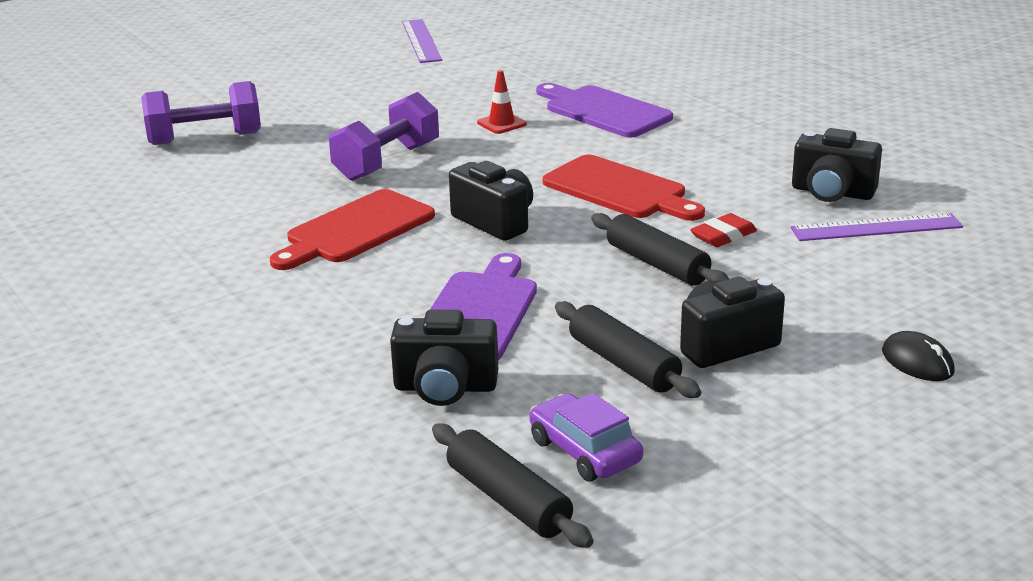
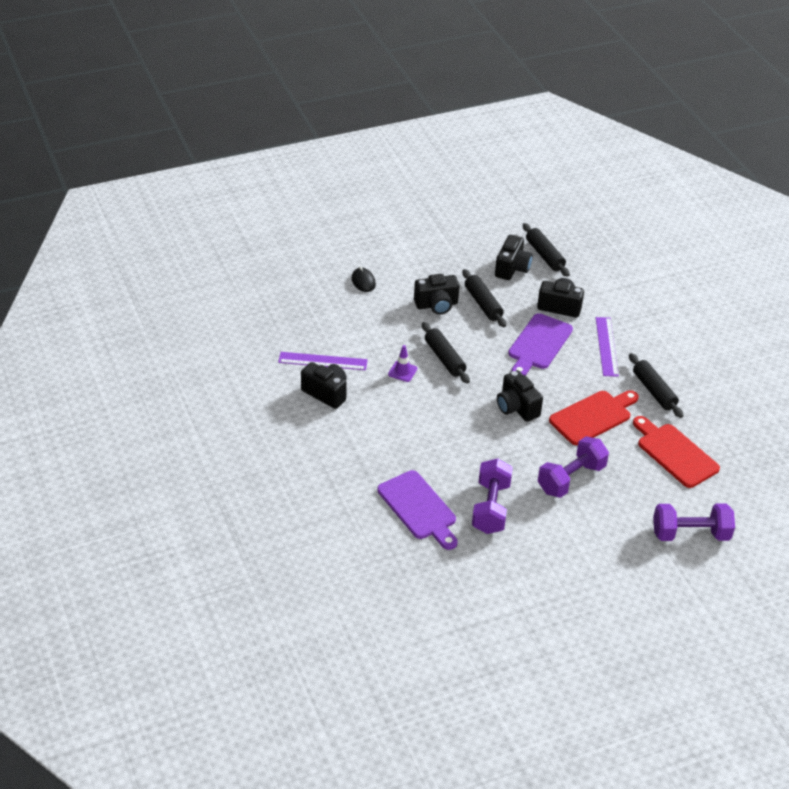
camera: 170 degrees left, 15 degrees up
(236, 278) = (654, 391): none -> black rolling pin
(421, 41) = (528, 656): purple ruler -> purple ruler (606, 346)
(501, 123) = (491, 508): red traffic cone -> purple dumbbell
(584, 451) = (512, 268): purple car -> black camera
(619, 190) = (440, 420): red cutting board -> red cutting board (674, 453)
(723, 236) = (402, 371): red eraser -> purple traffic cone

